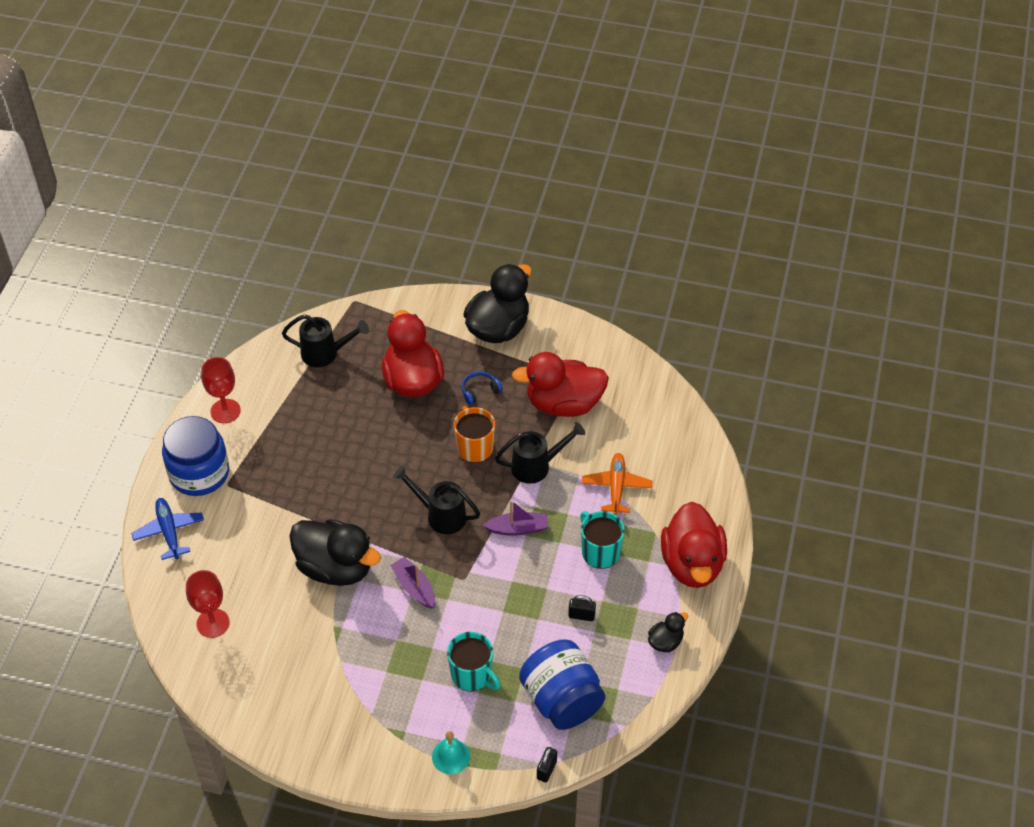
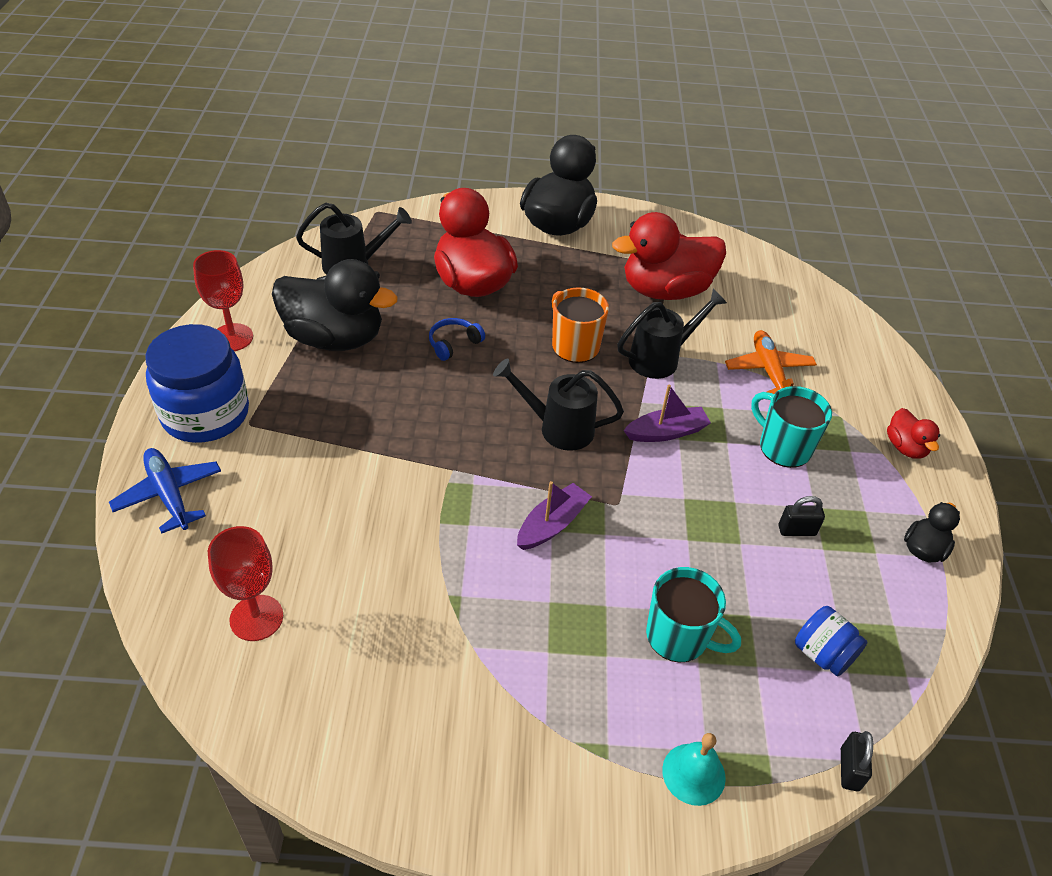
camera: 15 degrees left, 5 degrees down
(335, 567) = (430, 512): black duck -> black duck (334, 338)
(414, 587) = (552, 524): purple boat -> purple boat turned 90 degrees clockwise
(480, 391) = (559, 287): blue headphones -> blue headphones (454, 344)
(561, 700) = (822, 654): blue jar -> blue jar, size x0.50
(692, 564) = (905, 447): red duck -> red duck, size x0.47

